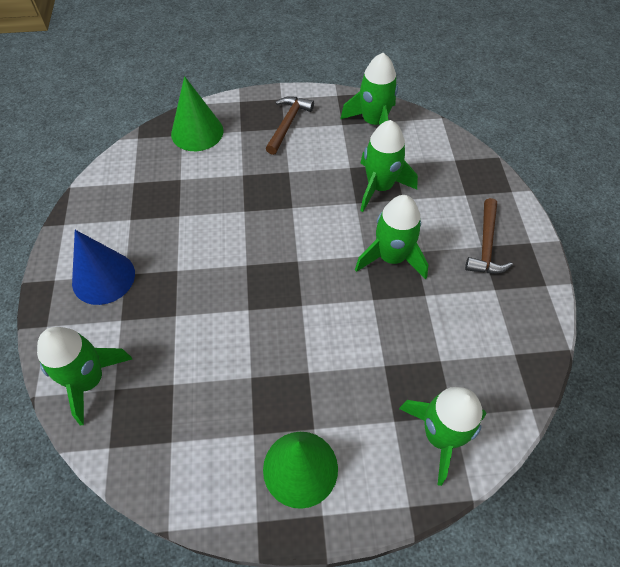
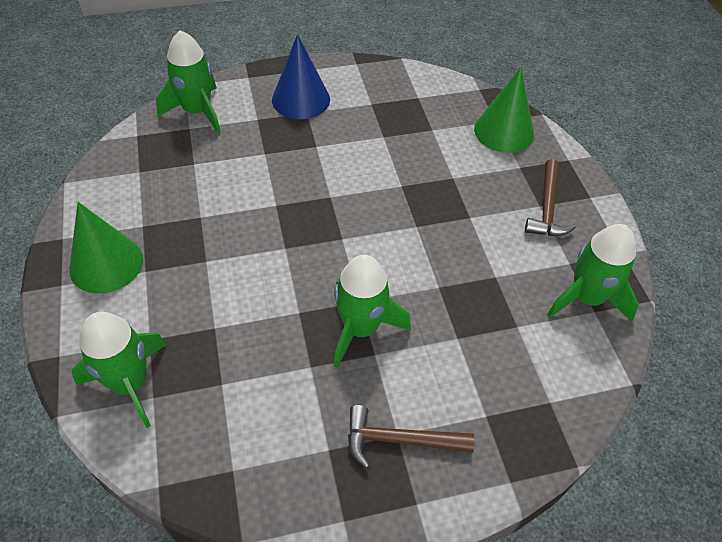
camera: 80 degrees right, 5 degrees down
(288, 124) = (547, 208): brown hammer -> brown hammer turned 90 degrees clockwise
(379, 187) = (471, 310): green rocket -> none

